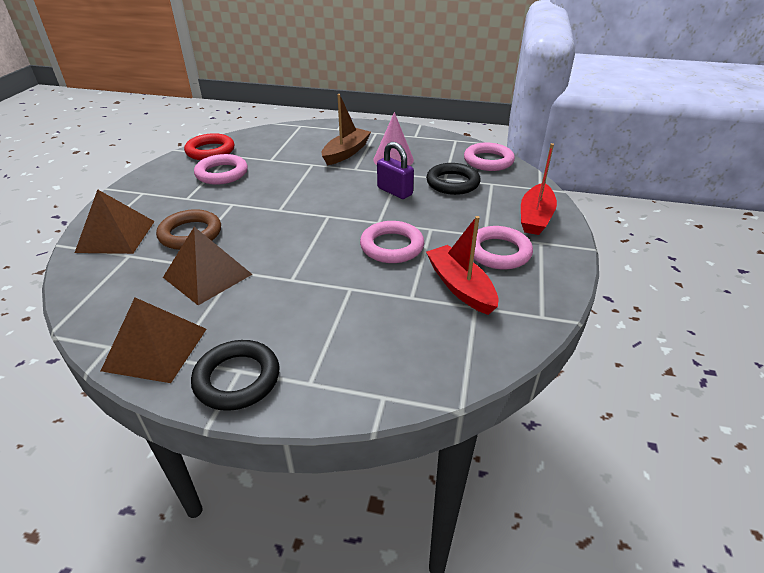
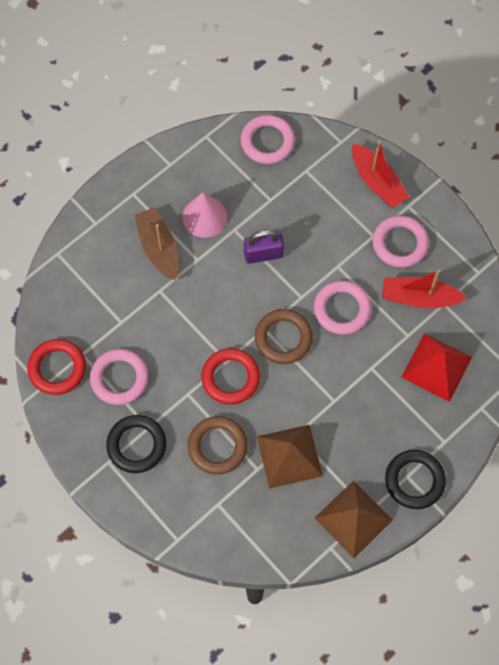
camera: 55 degrees left, 30 degrees up
(116, 236) = (179, 505): brown pyramid -> none
(265, 217) = (230, 378): none -> red ring
(329, 227) = (283, 338): none -> brown ring
(398, 333) = (436, 367): none -> red pyramid
(452, 183) = (283, 200): black ring -> black ring (136, 445)

